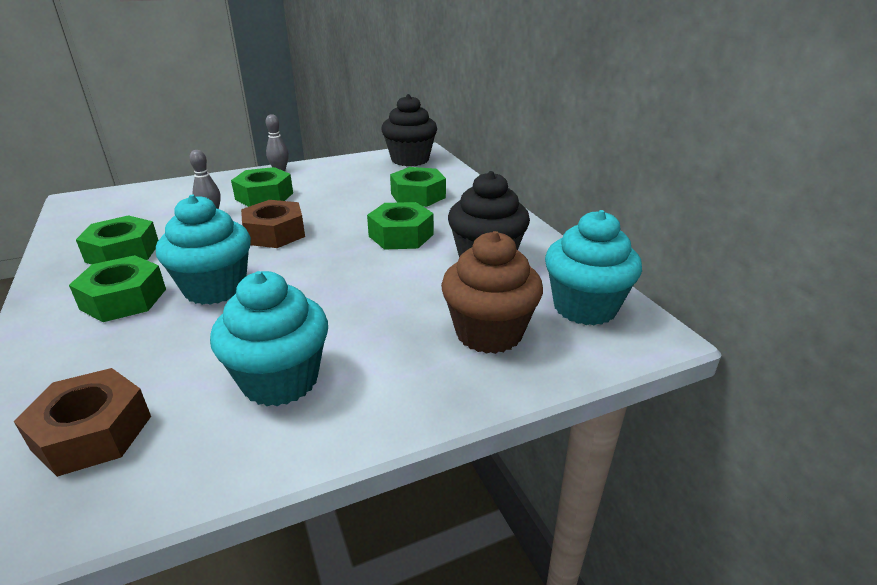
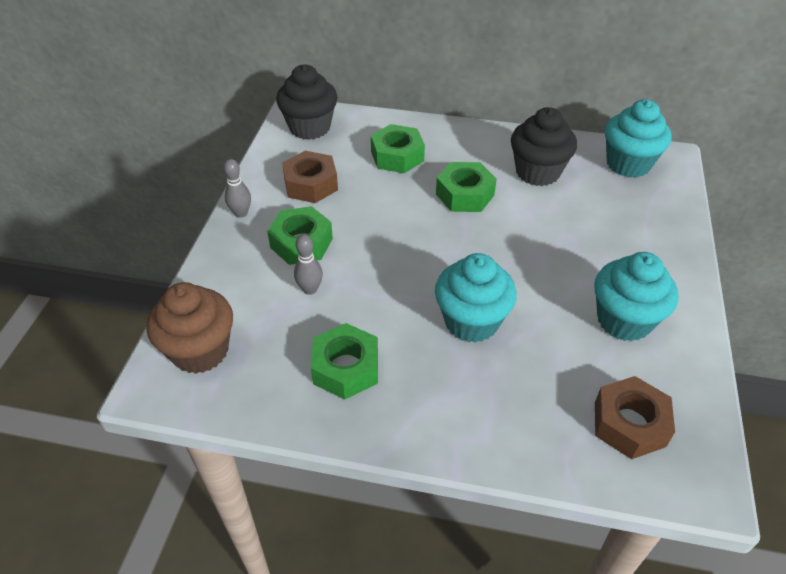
camera: 55 degrees left, 15 degrees up
(124, 299) = (446, 381): green nut -> none
(275, 233) = (396, 260): brown nut -> brown nut (311, 184)
(489, 333) = (629, 213): brown cupcake -> brown cupcake (200, 351)

